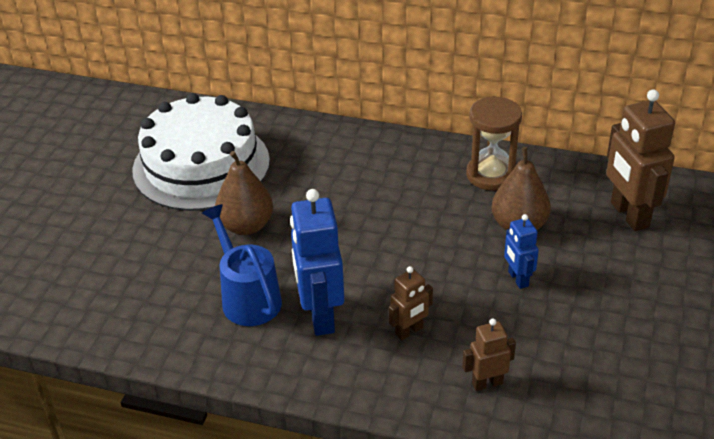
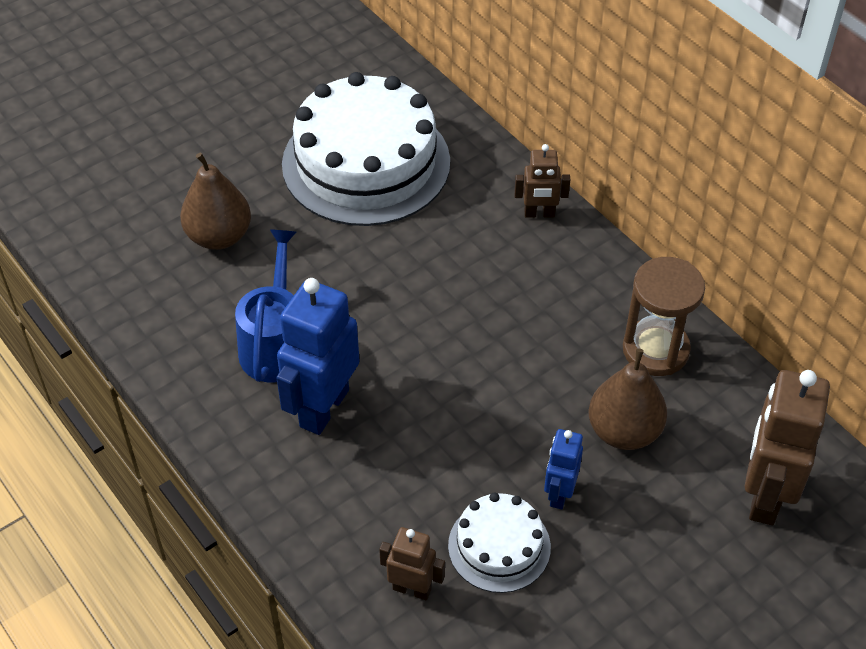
camera: 35 degrees right, 10 degrees up
(246, 226) = (346, 261): brown pear -> brown pear (219, 236)
(409, 331) = (391, 481): brown robot -> brown robot (539, 214)
(513, 327) = (499, 546): none -> white cake

